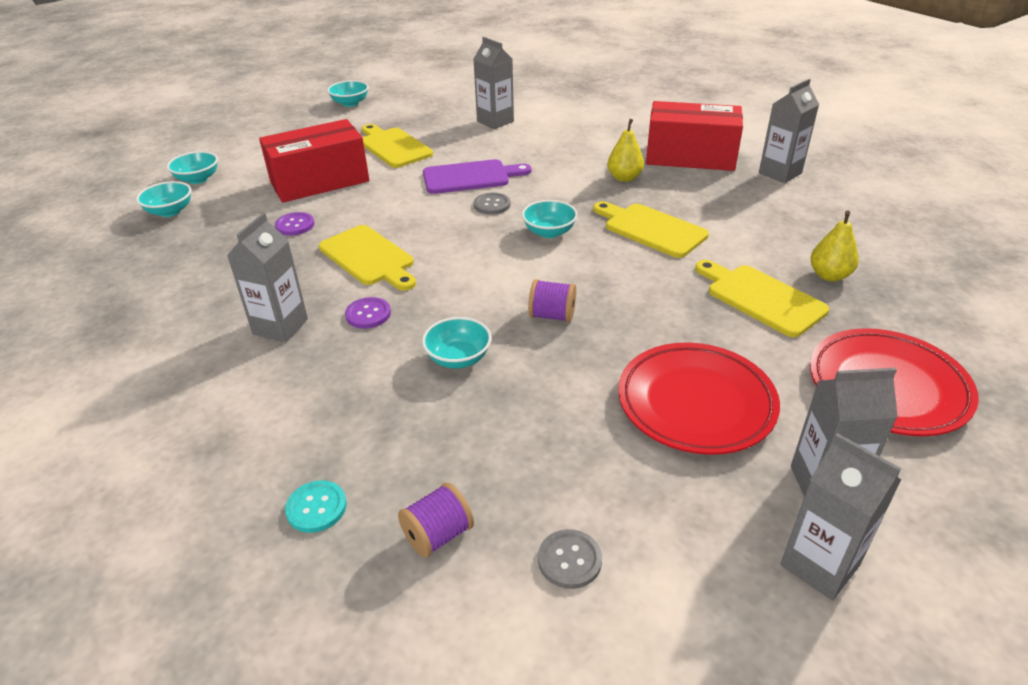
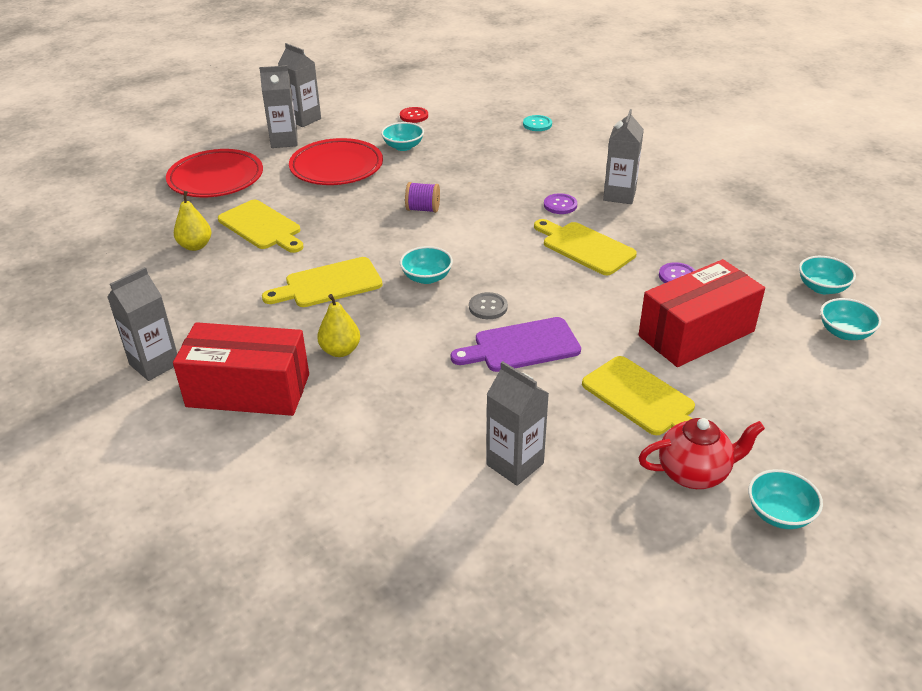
camera: 175 degrees right, 0 degrees up
(385, 116) = (694, 473): none -> red teapot
(438, 535) = (475, 119): purple spool -> none
(458, 358) = (485, 183): turquoise bowl -> turquoise bowl (403, 147)
(569, 560) = (414, 116): grey button -> red button
(651, 229) = (329, 284): yellow cutting board -> yellow cutting board turned 120 degrees clockwise

